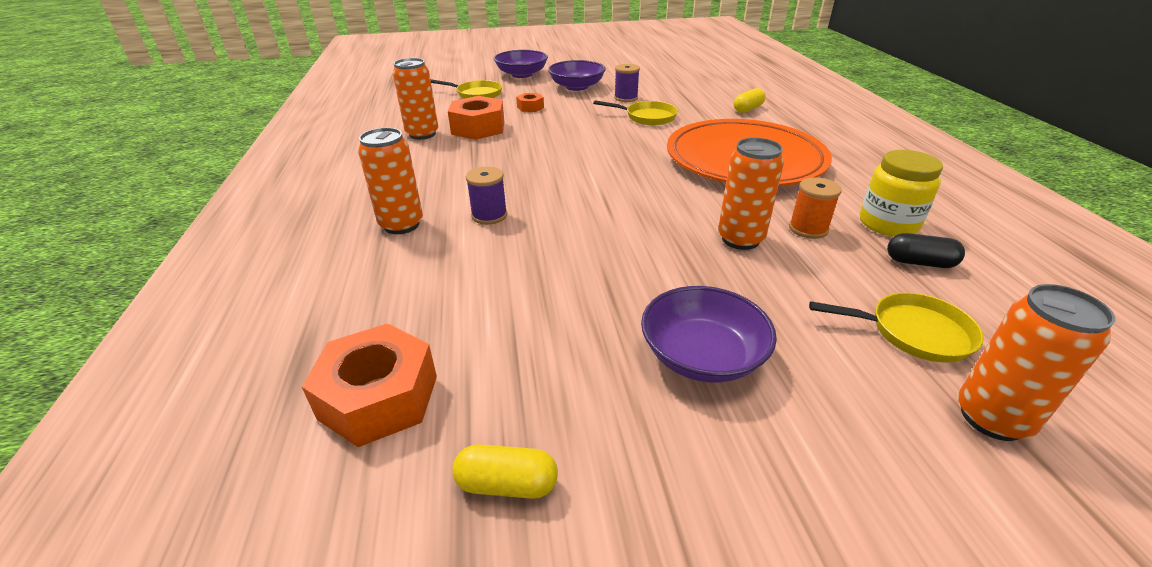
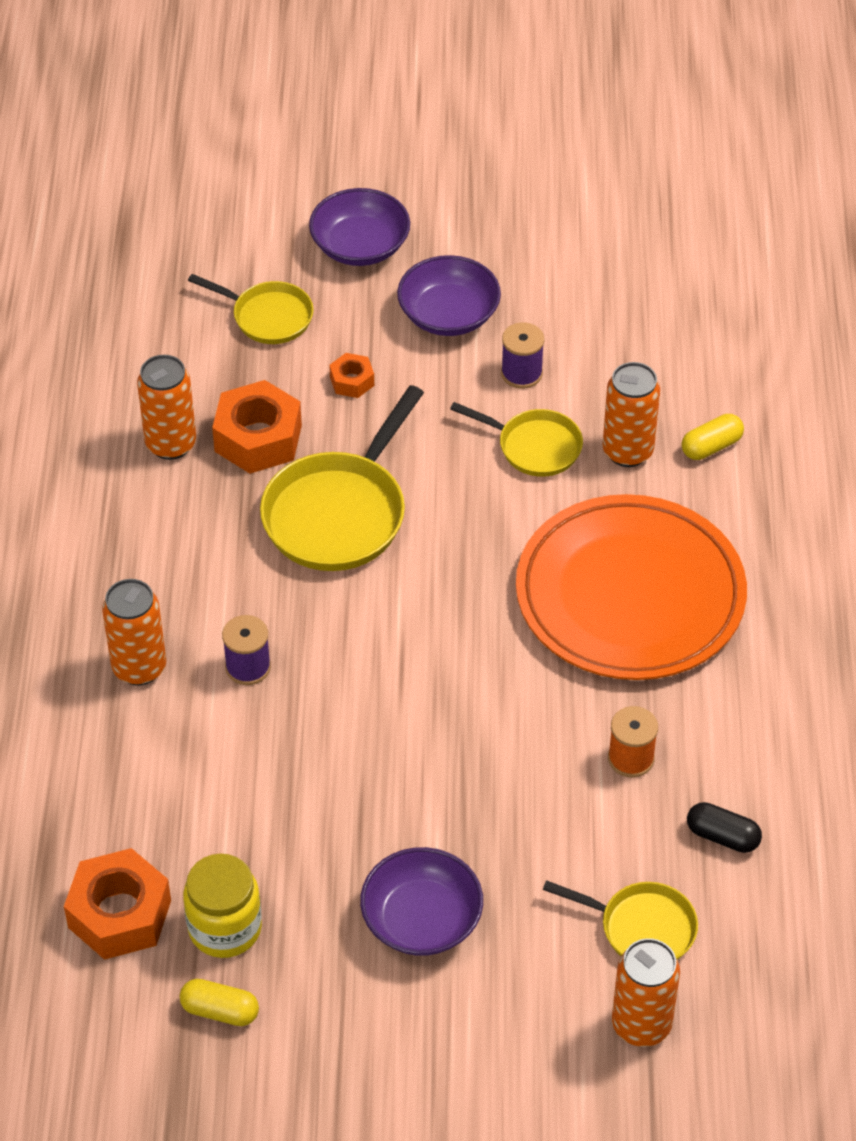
camera: 10 degrees right, 15 degrees up
(537, 148) = (339, 513): none -> yellow pan
(740, 239) = (539, 763): orange can -> orange can (627, 451)
(888, 224) = (735, 766): yellow jar -> yellow jar (225, 928)

